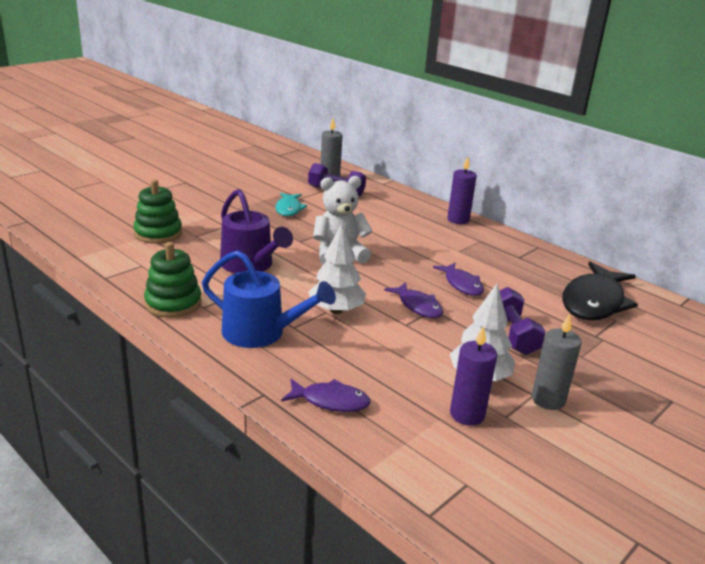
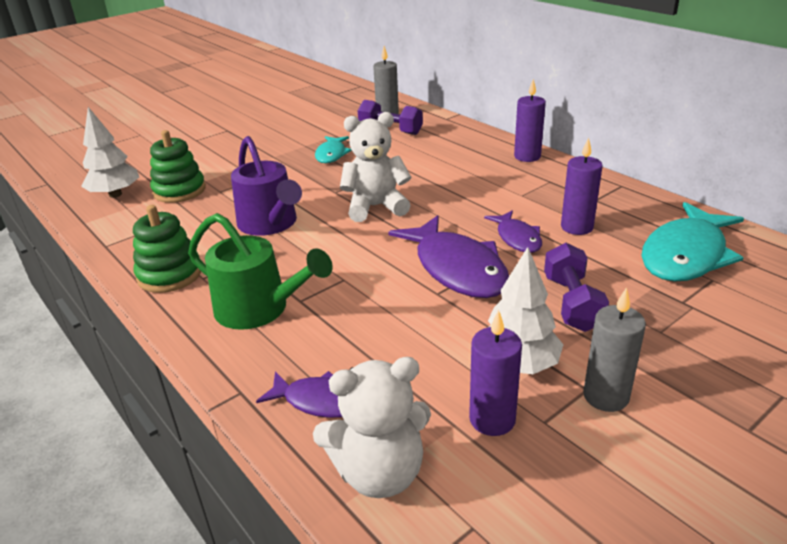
camera: 10 degrees right, 5 degrees up
(261, 333) = (259, 309): blue watering can -> green watering can
(336, 310) = (356, 277): white tree -> white tree (115, 194)
(389, 449) = (379, 472): none -> white teddy bear
(418, 306) = (457, 268): purple fish -> purple fish, size x1.81
(507, 278) = (576, 227): none -> purple candle
(594, 302) = (686, 255): black fish -> turquoise fish

